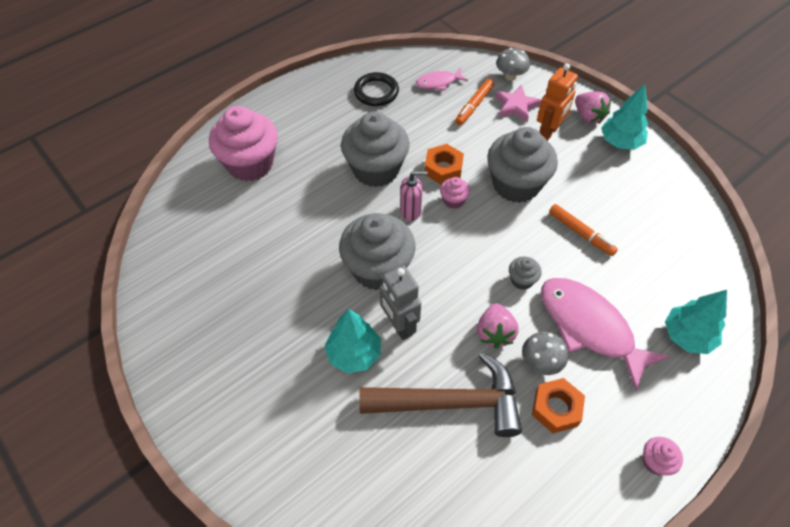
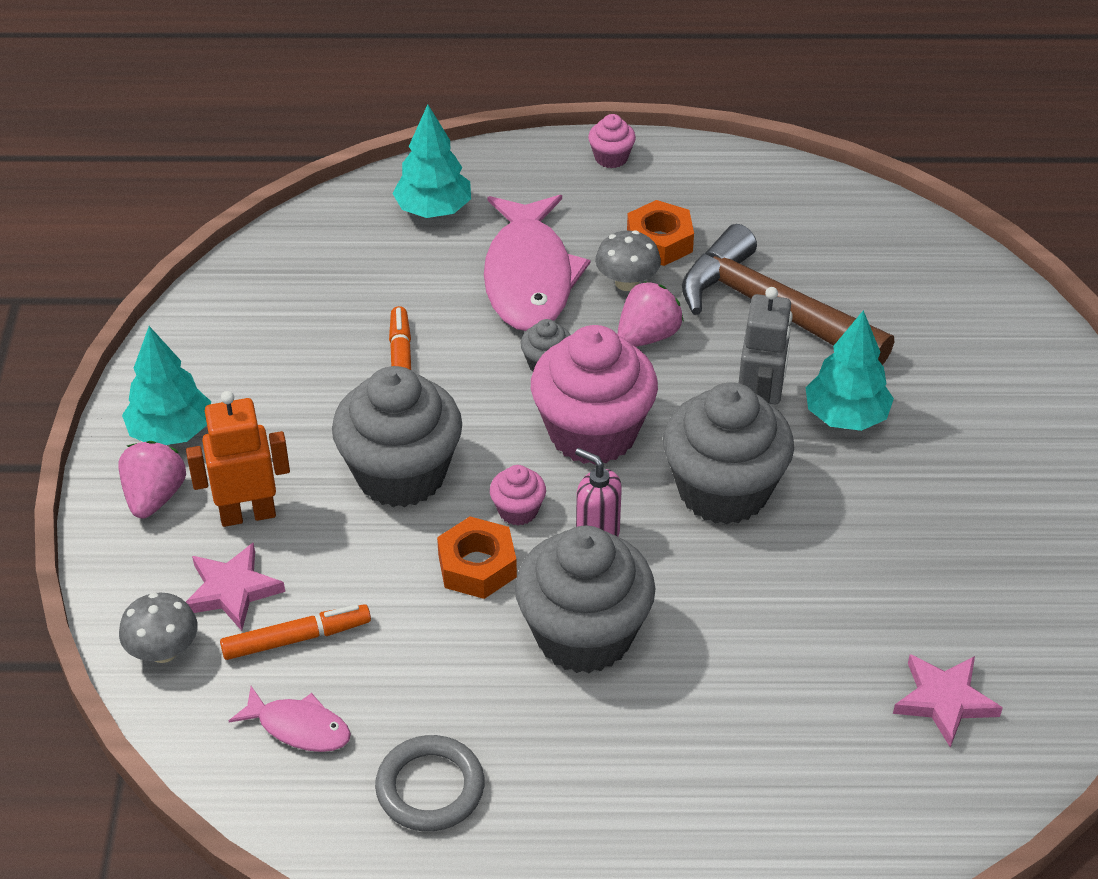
camera: 140 degrees left, 10 degrees down
(210, 233) = (944, 700): none -> pink star
(250, 164) = (791, 790): pink cupcake -> pink cupcake (593, 432)
(376, 92) = (430, 788): black ring -> grey ring

